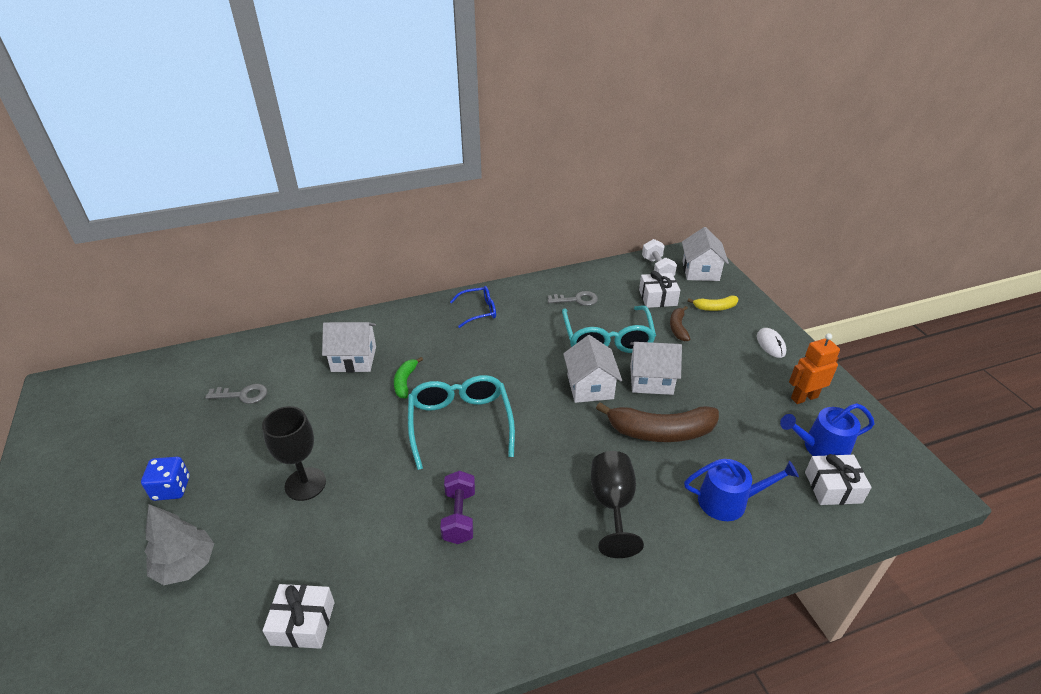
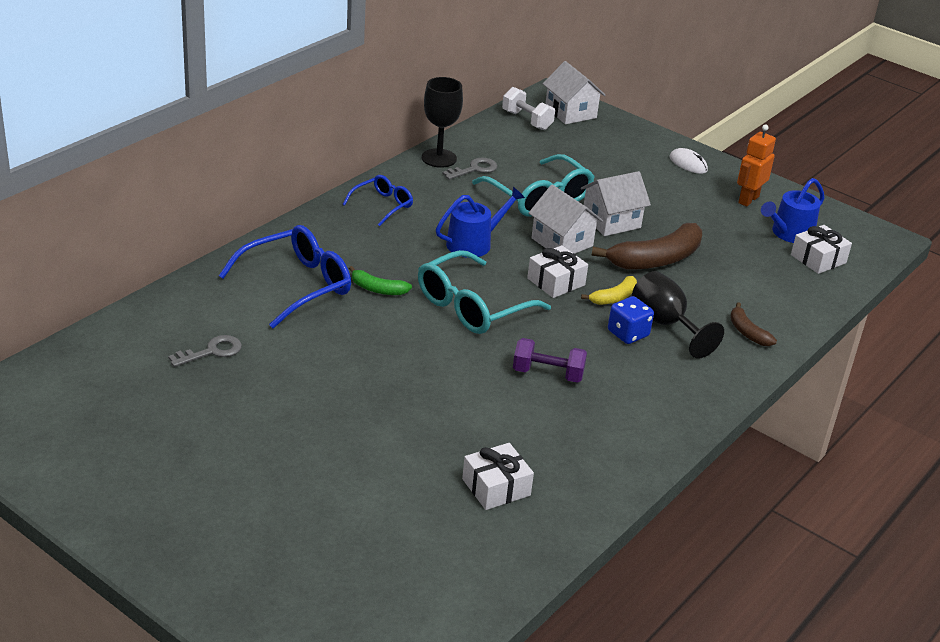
camera: 35 degrees left, 5 degrees down
(171, 488) = (242, 447): blue dice -> blue dice (628, 333)
(186, 565) = (337, 492): grey tree -> none
(305, 484) = (377, 398): black goblet -> black goblet (439, 158)
(354, 359) = (297, 285): white house -> blue glasses
(405, 382) = (377, 289): green banana -> green banana turned 45 degrees counterclockwise
(459, 516) = (548, 374): purple dumbbell -> purple dumbbell turned 45 degrees counterclockwise
(460, 423) = (472, 306): turquoise glasses -> turquoise glasses turned 90 degrees counterclockwise
(657, 297) = (552, 148): white gift -> white gift (556, 282)
(678, 328) = (595, 170): brown banana -> brown banana (747, 332)
(715, 307) = (613, 144): yellow banana -> yellow banana (614, 297)
(728, 501) = (751, 292): blue watering can -> blue watering can (474, 243)

